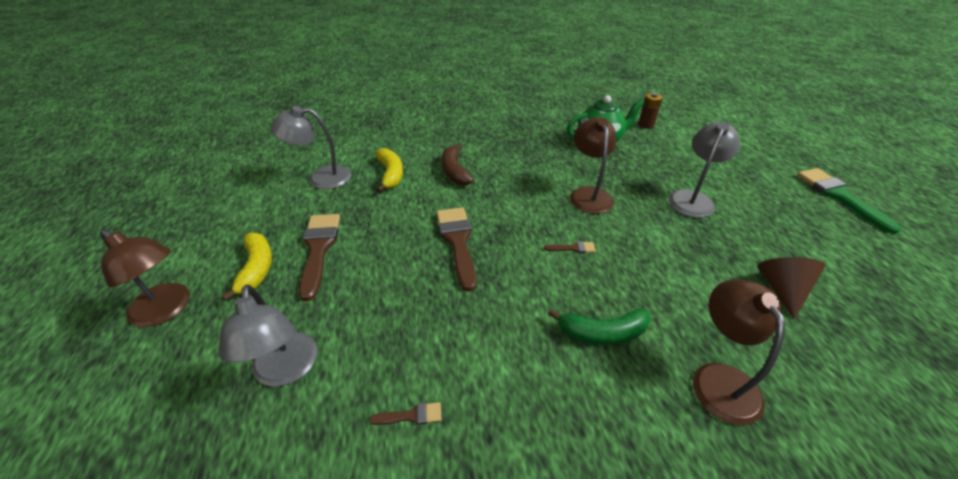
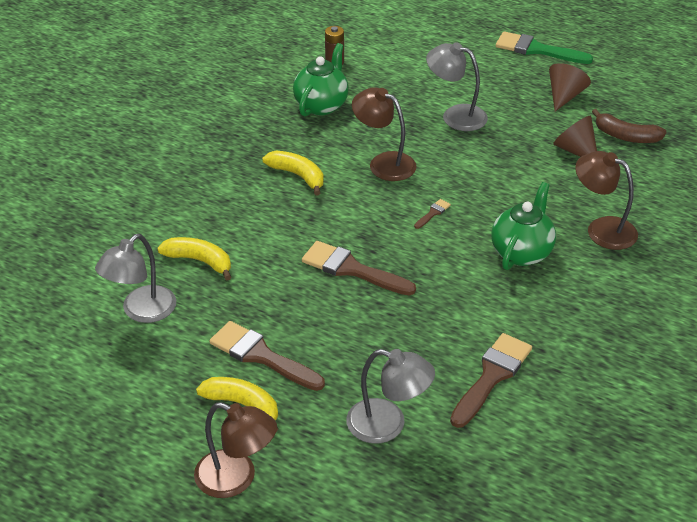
camera: 50 degrees left, 0 degrees up
(167, 310) = (236, 479): brown lamp -> brown lamp turned 45 degrees clockwise
(411, 415) = (492, 376): brown brush -> brown brush, size x2.27
(455, 171) = (250, 218): brown banana -> brown banana (626, 136)
(520, 167) = (298, 176): none -> yellow banana
(602, 333) = (521, 252): green banana -> green teapot
(693, 198) = (455, 115): grey lamp -> grey lamp turned 45 degrees counterclockwise
(826, 242) = (564, 96): none -> brown cone

